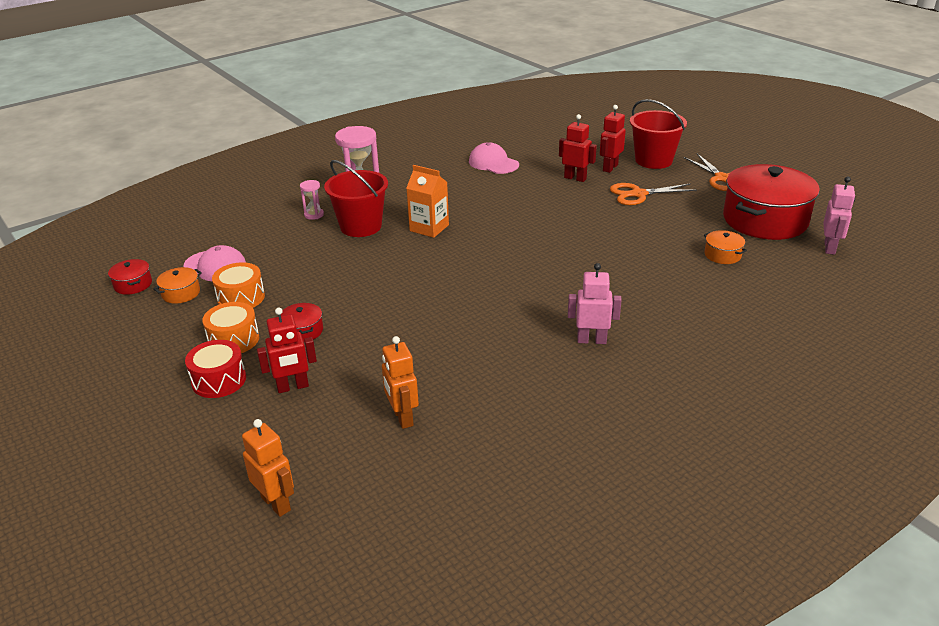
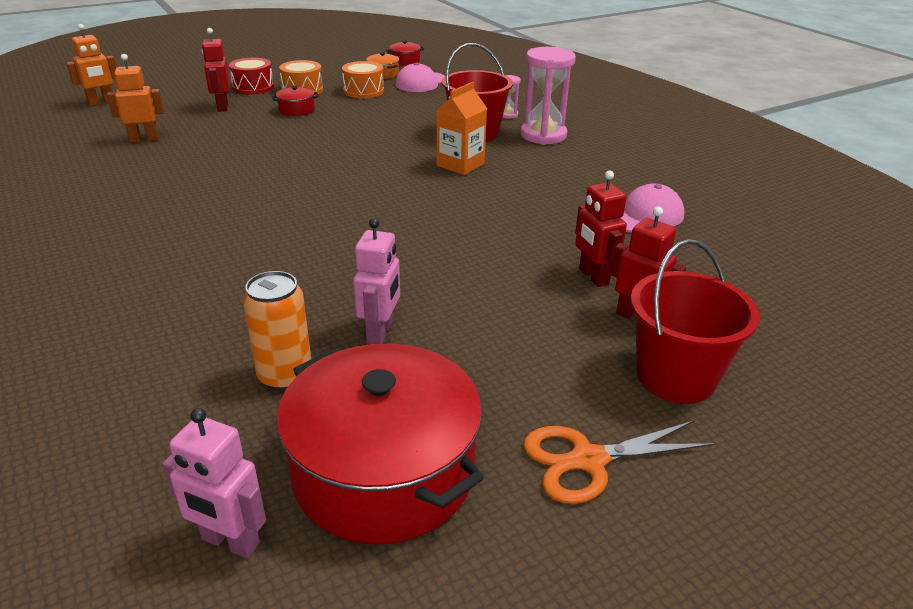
camera: 95 degrees right, 0 degrees up
(575, 178) = (593, 277): red robot -> red robot turned 120 degrees clockwise
(591, 340) = (167, 231): pink robot -> pink robot (380, 333)
(638, 194) = (526, 329): orange scissors -> none
(722, 255) = (285, 376): orange pot -> orange can

